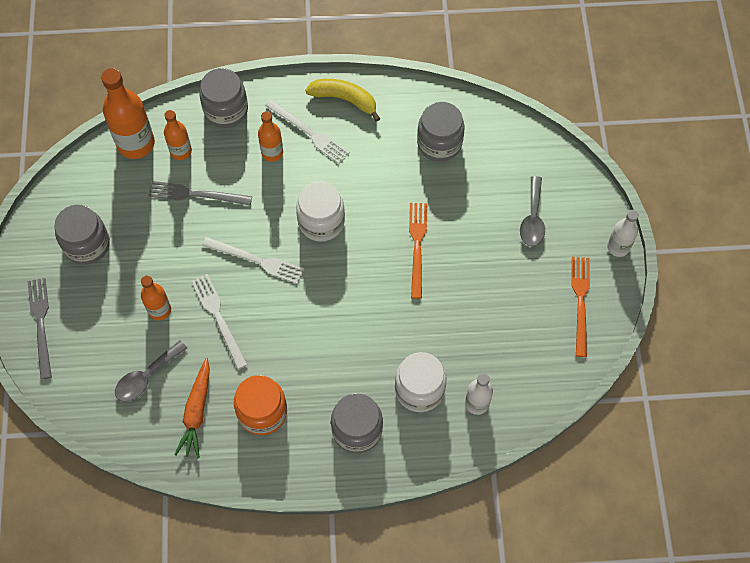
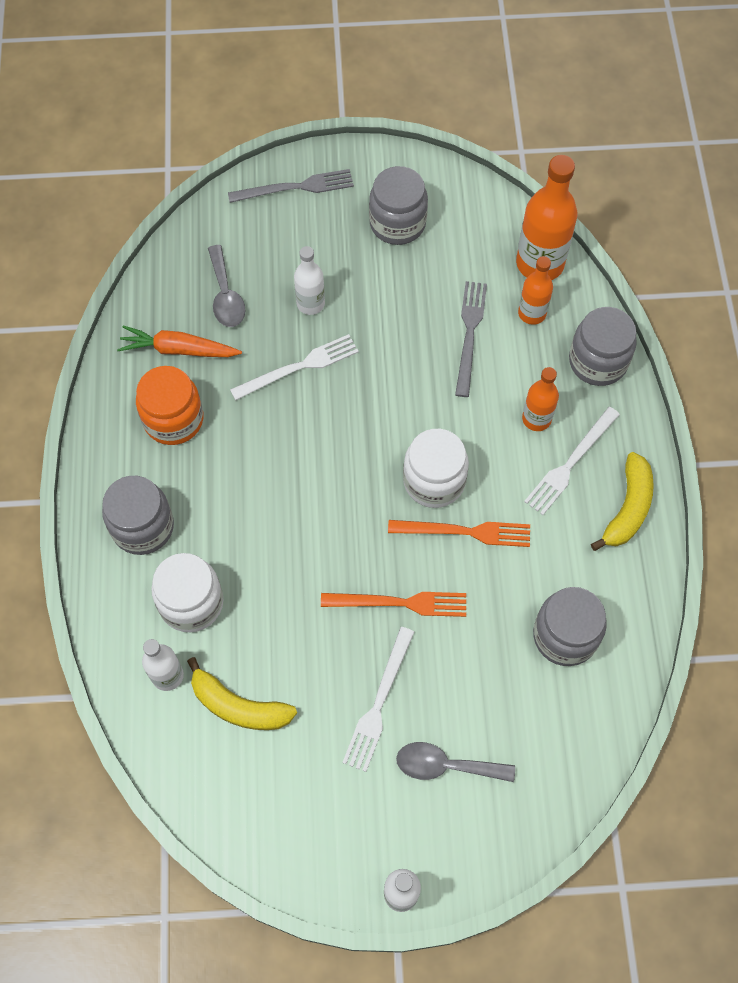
camera: 90 degrees right, 0 degrees up
(146, 377) = (226, 295): grey spoon -> grey spoon turned 150 degrees counterclockwise
(159, 310) = (310, 304): orange bottle -> white bottle
(256, 260) = (377, 406): white fork -> white fork (379, 703)
(497, 353) = (238, 706): none -> yellow banana
(580, 302) = (312, 828): orange fork -> orange fork (465, 532)

